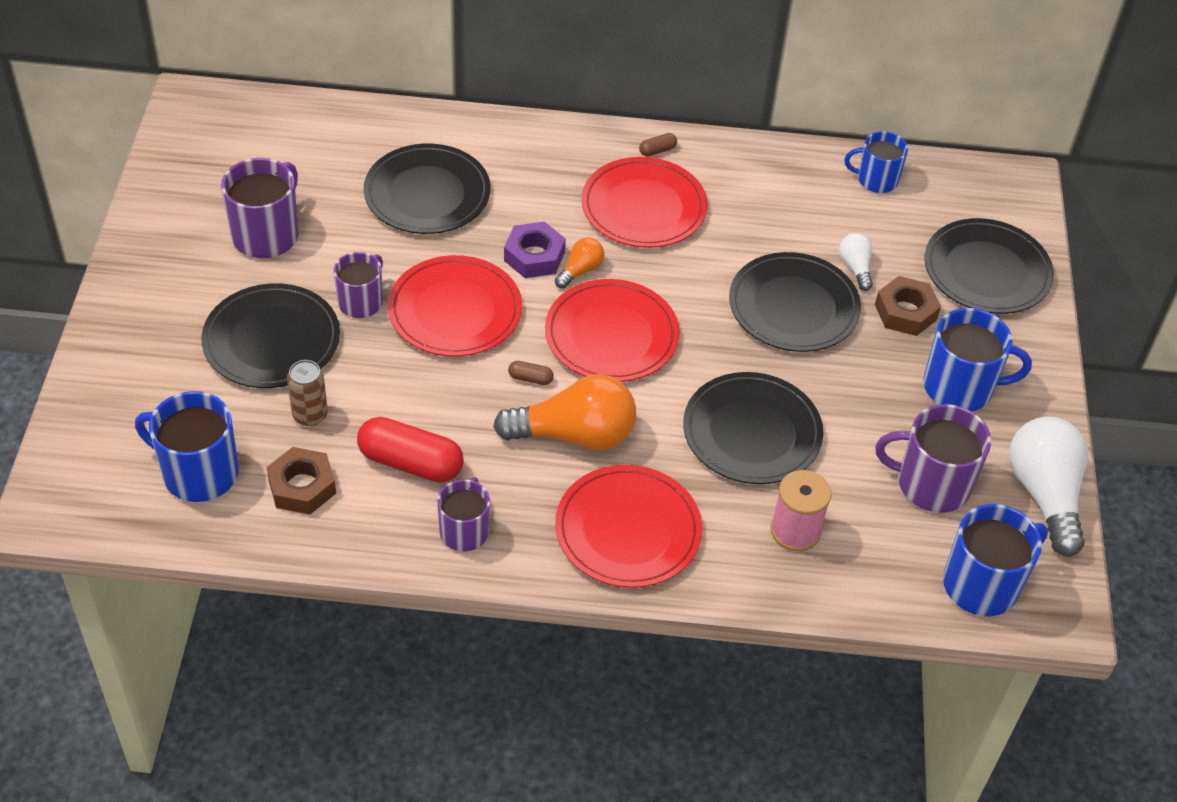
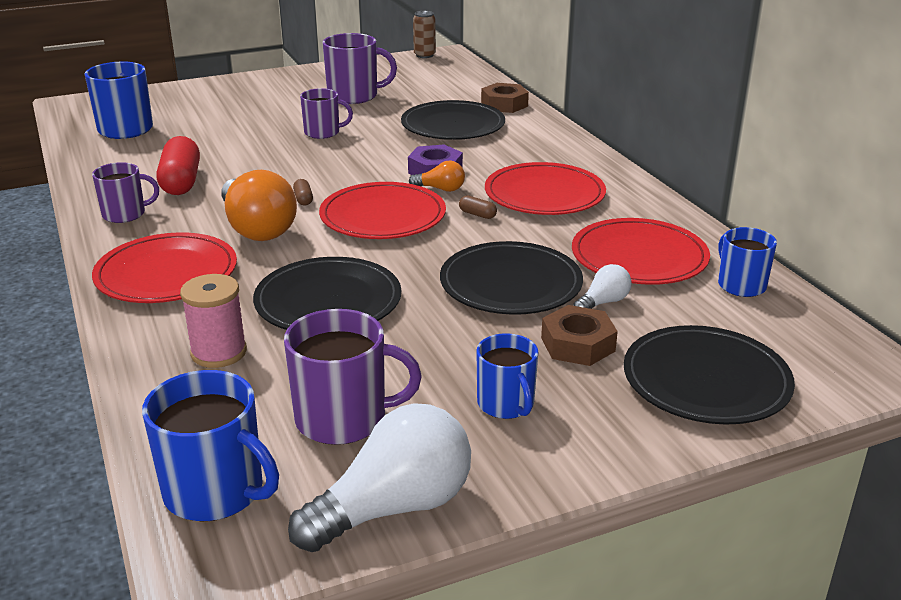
camera: 65 degrees right, 20 degrees down
(271, 340) = (260, 119): black plate -> none
(302, 487) = (133, 157): brown nut -> brown nut (504, 104)
(310, 415) = (202, 144): brown can -> brown can (424, 55)
(455, 310) = (347, 160): red plate -> red plate (639, 257)
(657, 150) = (618, 184): brown capsule -> brown capsule (477, 214)
(931, 484) = (343, 419): purple mug -> purple mug turned 105 degrees clockwise
(960, 387) = (506, 404): blue mug -> blue mug, size x0.65

